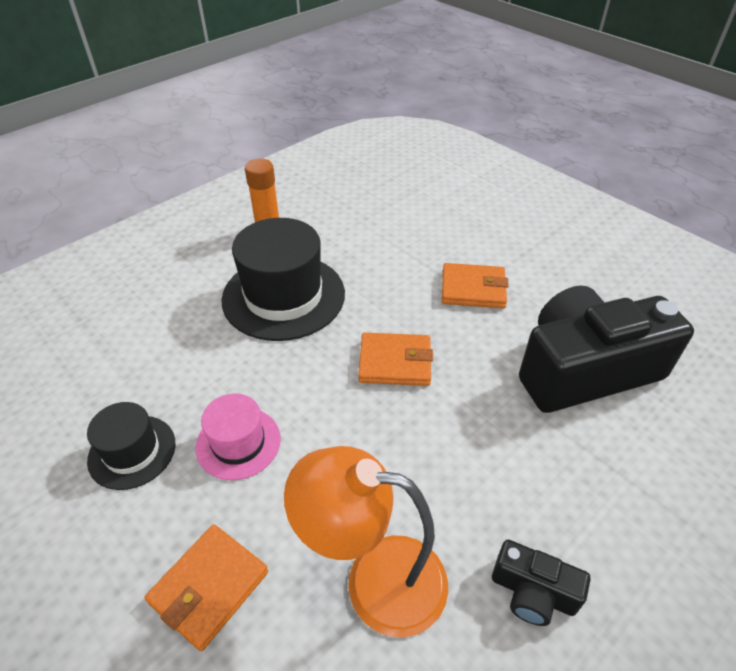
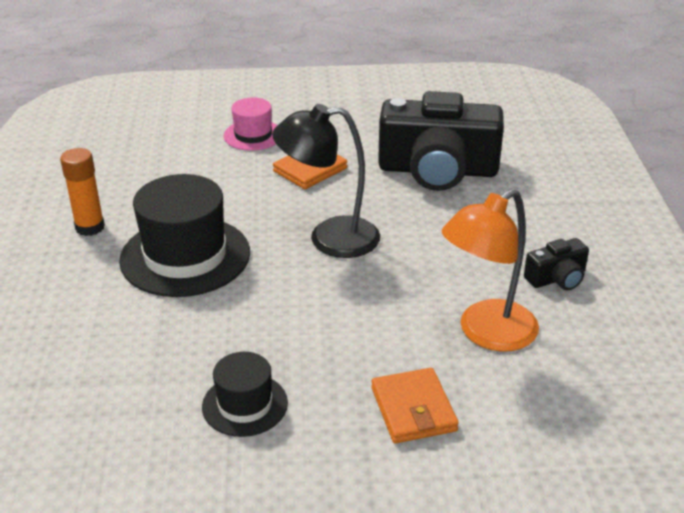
camera: 50 degrees left, 10 degrees down
(238, 443) = (307, 345): pink hat -> pink hat (253, 135)
(395, 362) = (329, 238): orange wallet -> black lamp
(584, 370) = (438, 170): black camera -> black camera turned 105 degrees counterclockwise

